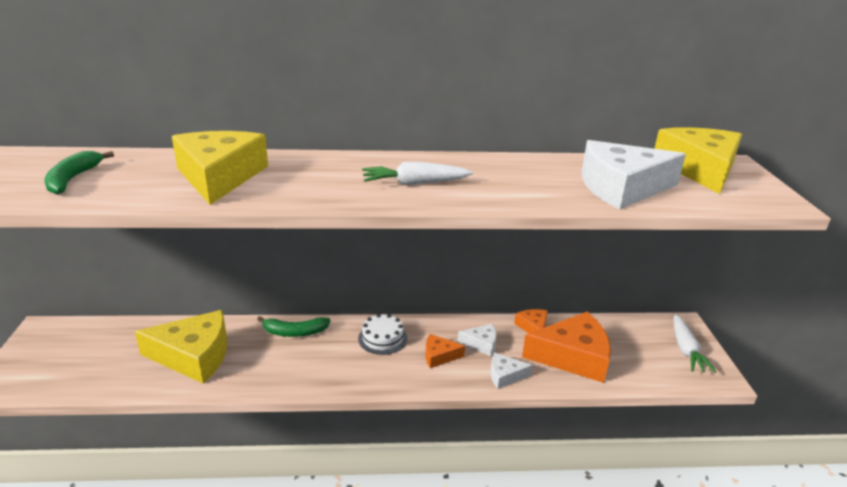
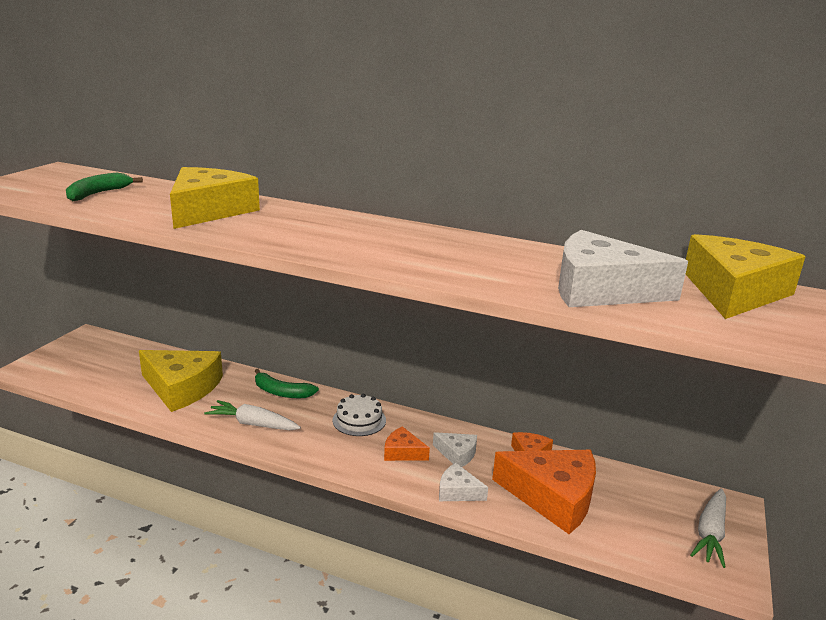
camera: 25 degrees right, 5 degrees down
(415, 183) = (375, 245): white carrot -> white carrot (253, 424)

